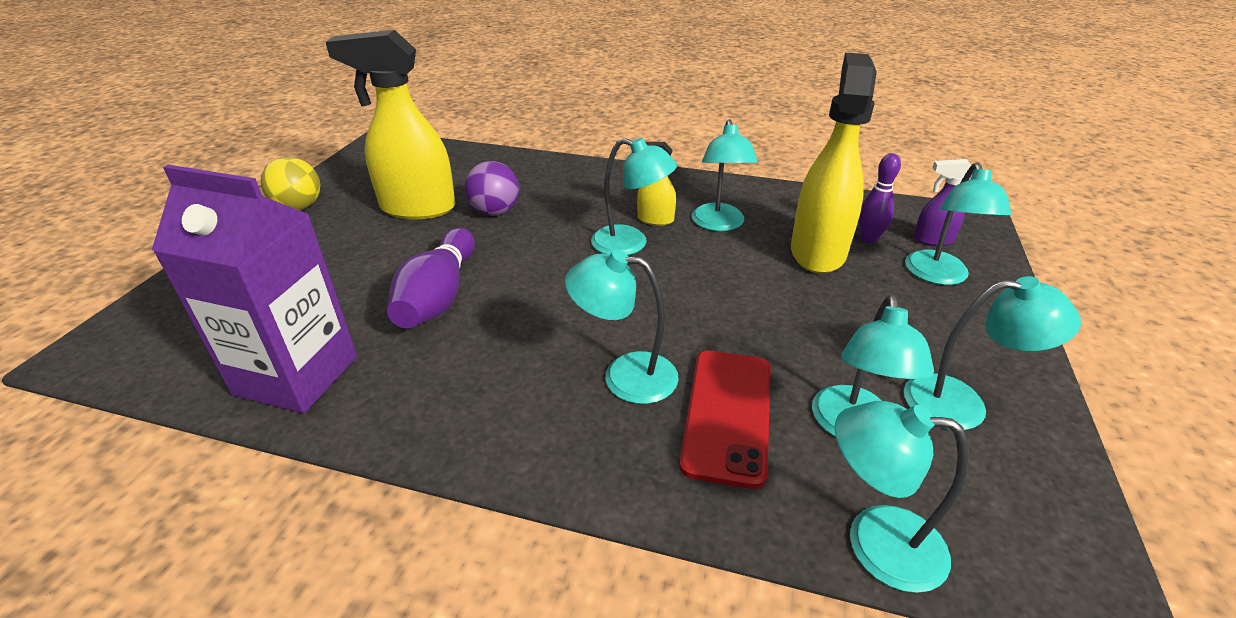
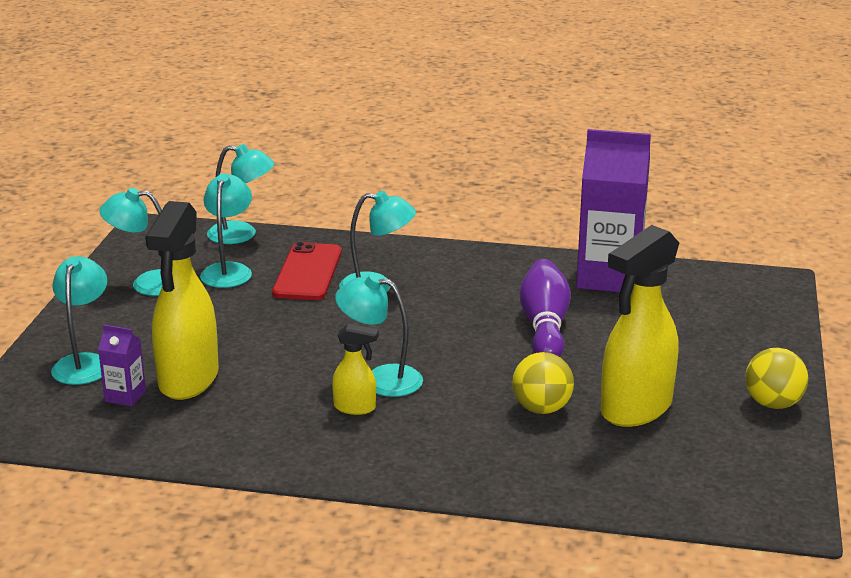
camera: 175 degrees right, 10 degrees down
(417, 208) = (635, 409): yellow spray bottle -> yellow spray bottle turned 135 degrees clockwise
(495, 212) = (541, 408): purple ball -> yellow ball
(719, 224) = (283, 405): turquoise lamp -> none
(868, 239) = (125, 396): purple bowling pin -> purple carton
(932, 240) = (56, 398): purple spray bottle -> none

